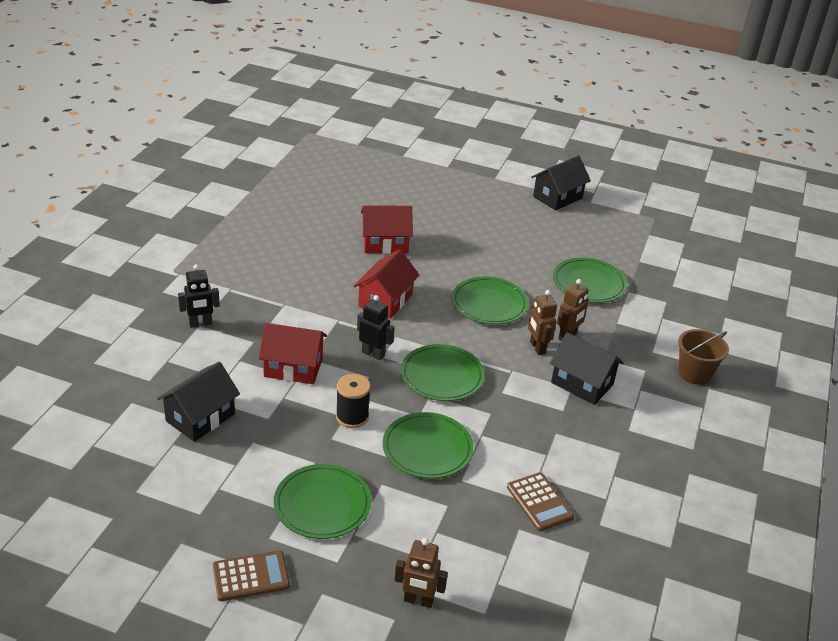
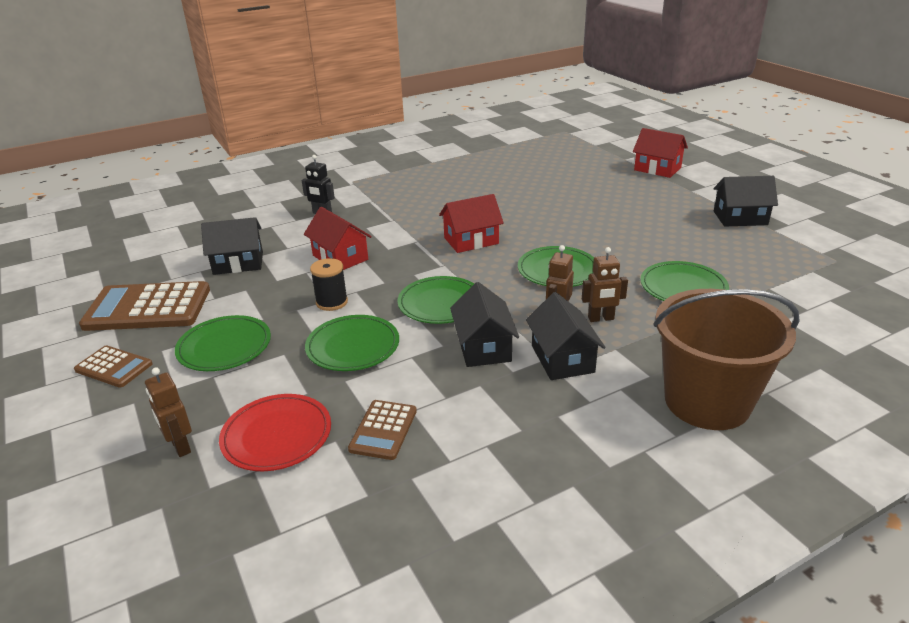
camera: 45 degrees right, 5 degrees down
(184, 507) = (148, 308): none -> brown calculator
(373, 354) = (409, 270): black robot -> none
(385, 243) = (526, 206): red house -> red house (657, 169)
(475, 549) = (277, 436): none -> red plate
(521, 400) = (483, 347): none -> black house
(694, 373) = (707, 401): brown bucket -> brown bucket, size x1.94

